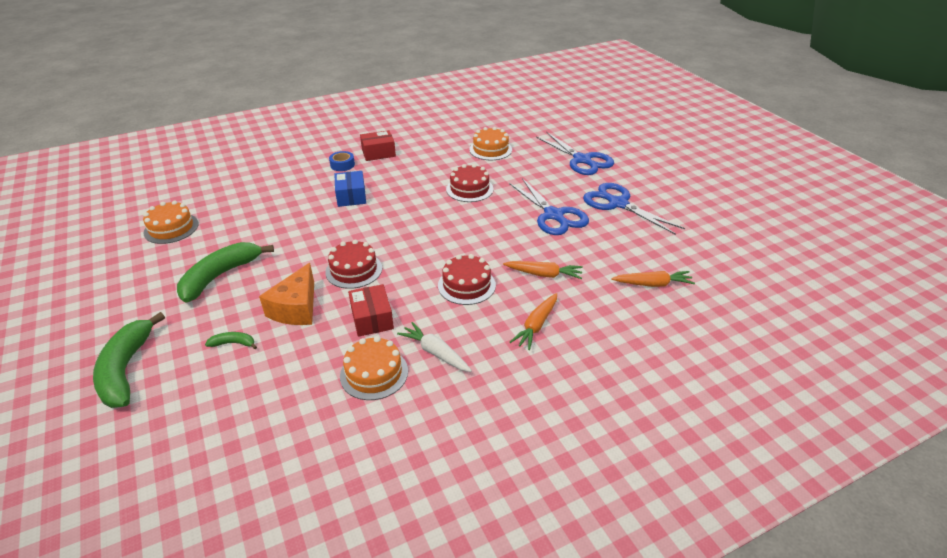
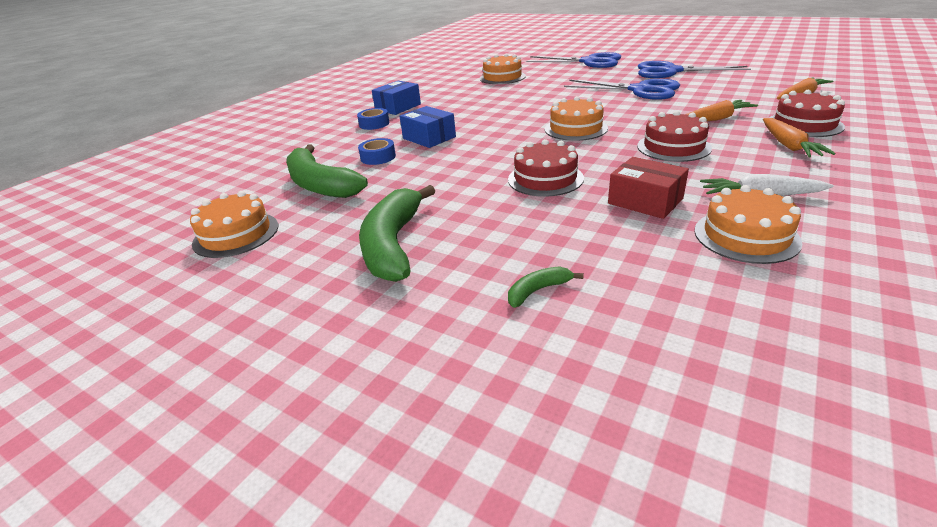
camera: 30 degrees left, 5 degrees down
(126, 369) = (434, 398): green banana -> green banana (320, 185)
(296, 308) = (548, 229): orange cheese -> none
(302, 200) = (378, 157): none -> blue tape
(378, 153) = (398, 107): red box -> blue box
(442, 234) = (575, 129): none -> orange cake
(469, 189) = (536, 99): red cake -> red cake (804, 124)

